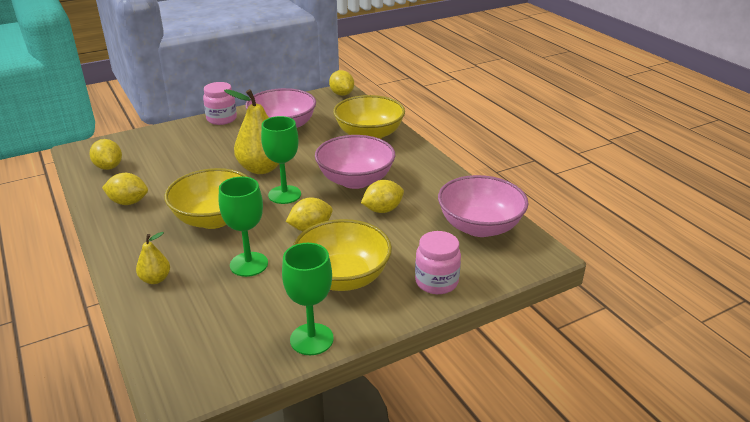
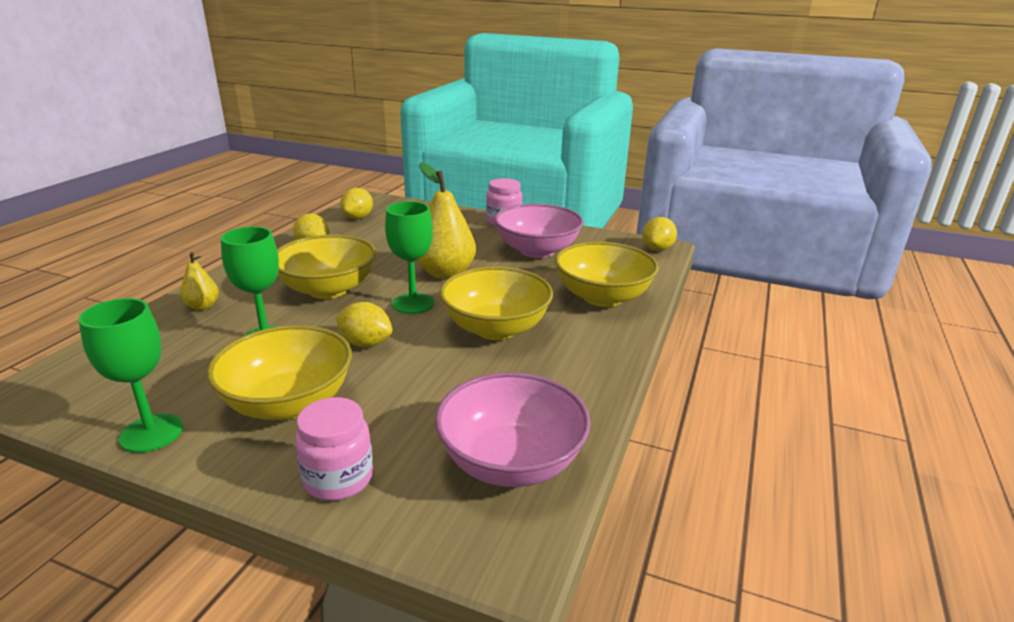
camera: 50 degrees right, 5 degrees down
(355, 180) = (496, 328): pink bowl -> yellow bowl
(382, 210) = (457, 370): yellow lemon -> none

